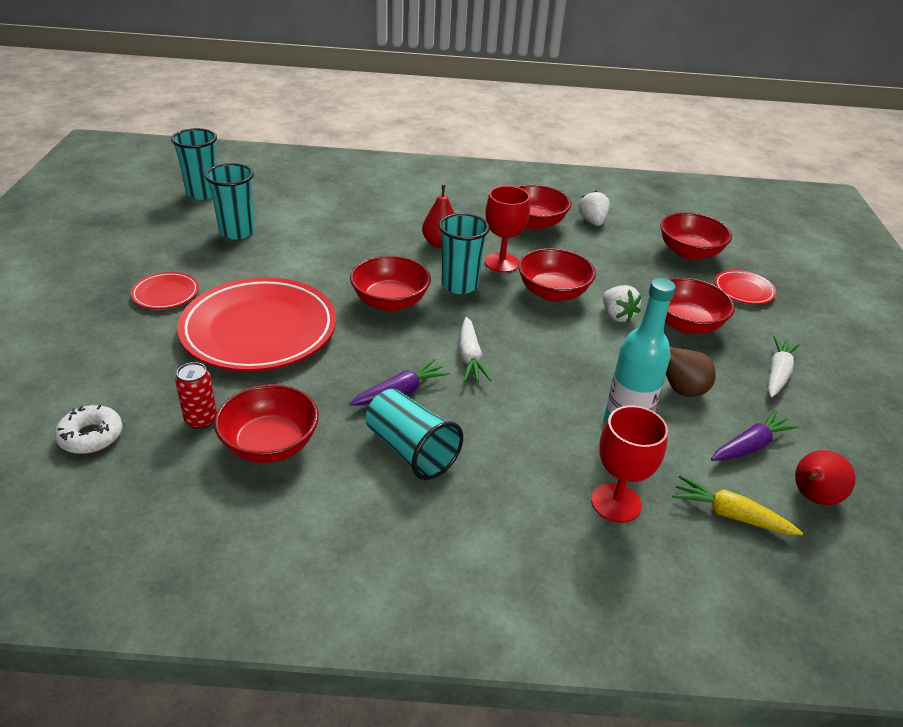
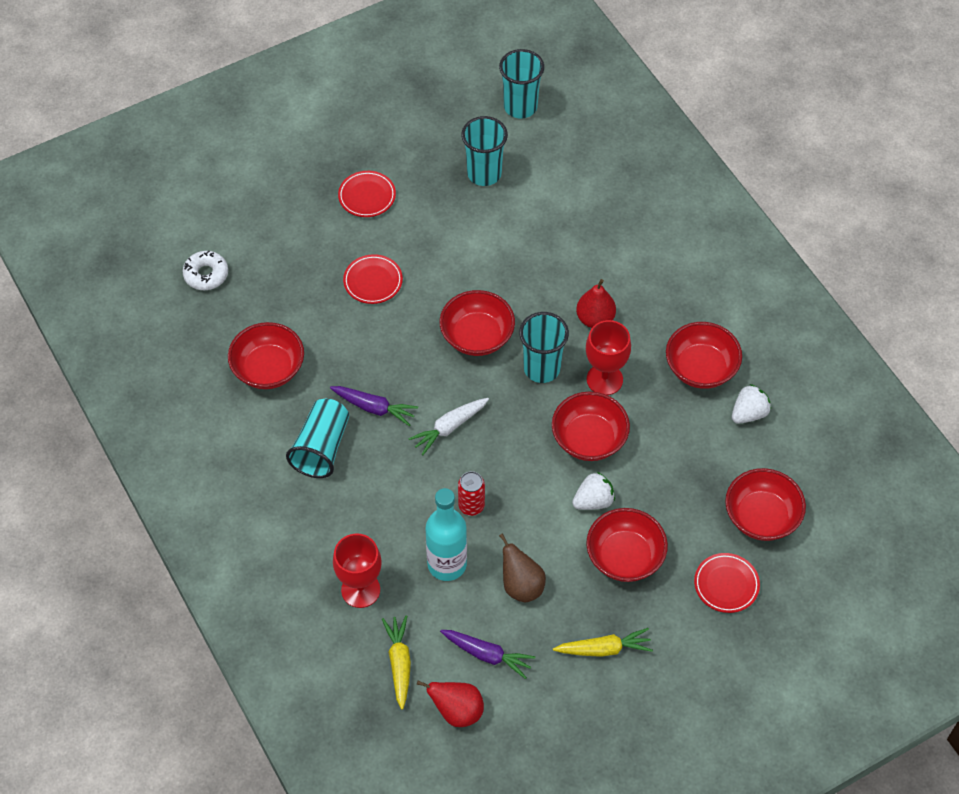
camera: 60 degrees right, 20 degrees up
(201, 420) = (261, 317): red can -> red can (471, 506)
(259, 330) = (373, 281): red plate -> red plate, size x0.44
(617, 316) = (593, 501): white strawberry -> white strawberry turned 150 degrees counterclockwise
(777, 373) = (603, 649): white carrot -> yellow carrot

